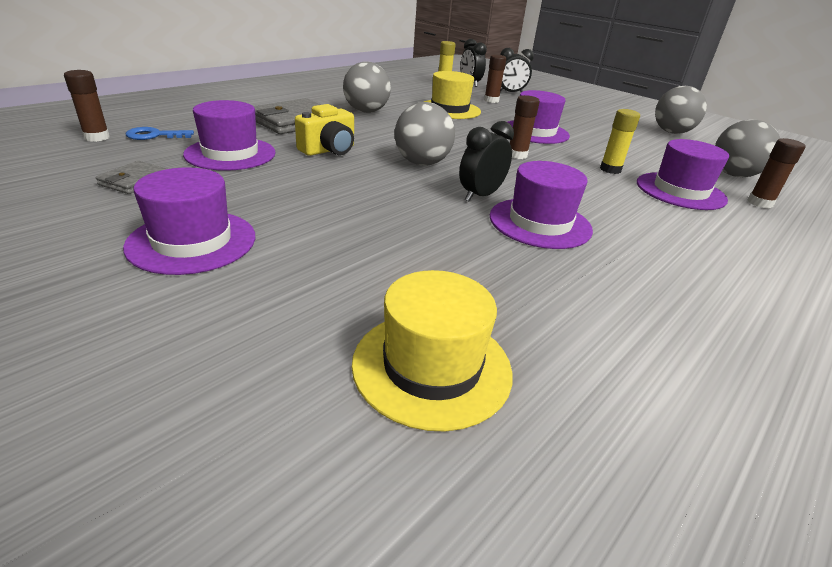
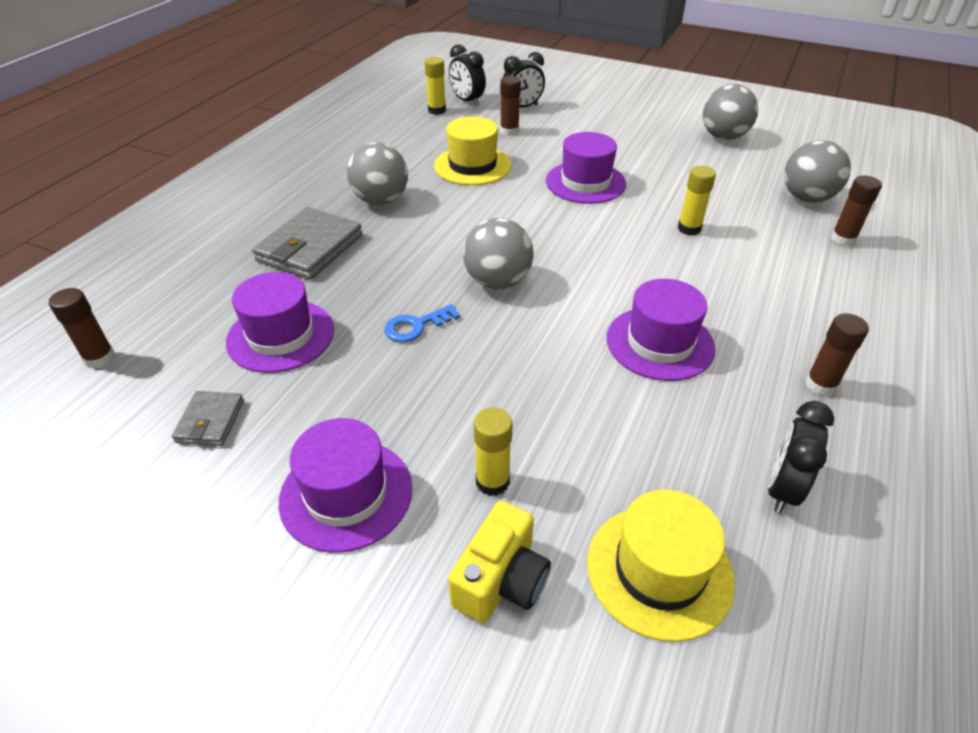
camera: 15 degrees left, 10 degrees up
(155, 135) = (167, 331): blue key -> blue key (416, 326)
(320, 265) = (492, 481): none -> yellow glue stick
(329, 150) = (385, 292): yellow camera -> yellow camera (501, 580)
(480, 195) = (584, 318): black clock -> black clock (782, 489)
(517, 155) = (587, 233): brown glue stick -> brown glue stick (820, 385)
(680, 191) = (767, 244): purple hat -> none

